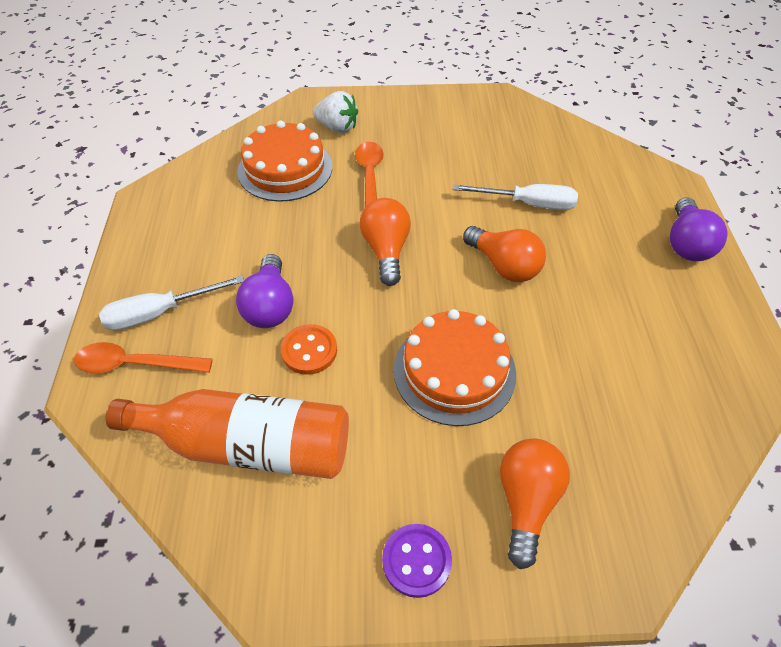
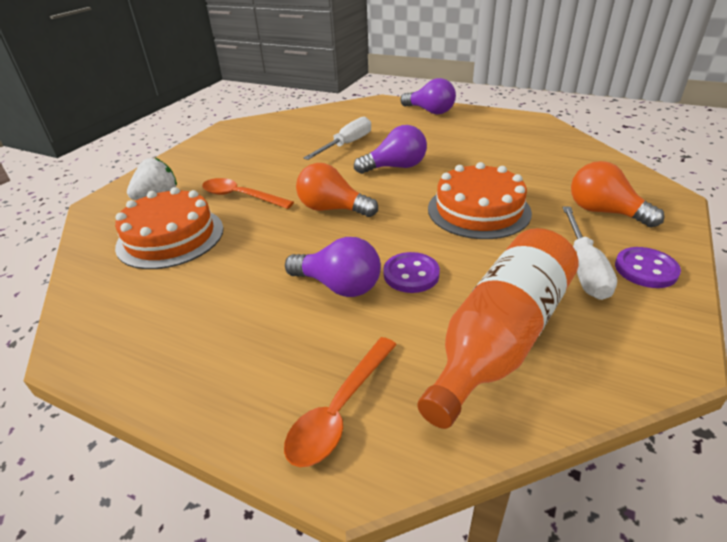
camera: 60 degrees left, 15 degrees down
(160, 313) = (278, 371): white screwdriver -> white screwdriver (584, 268)
(309, 351) = (411, 274): orange button -> purple button
(504, 266) = (395, 167): orange light bulb -> purple light bulb

